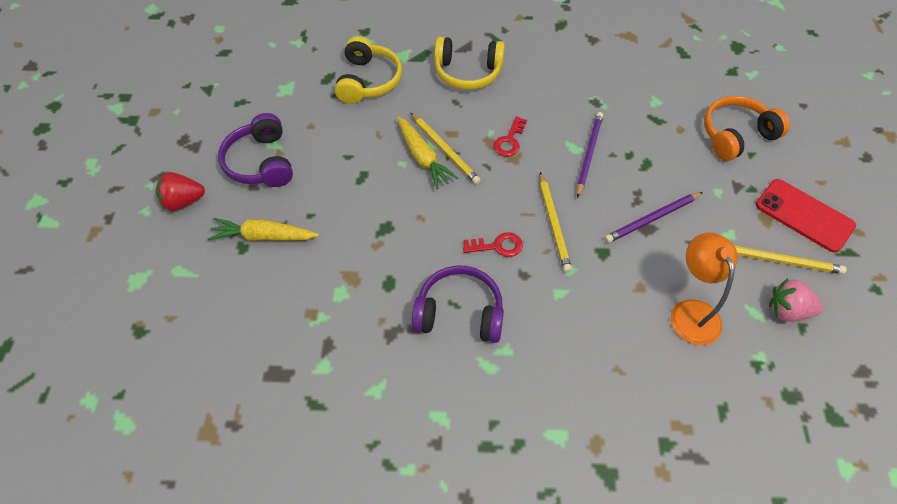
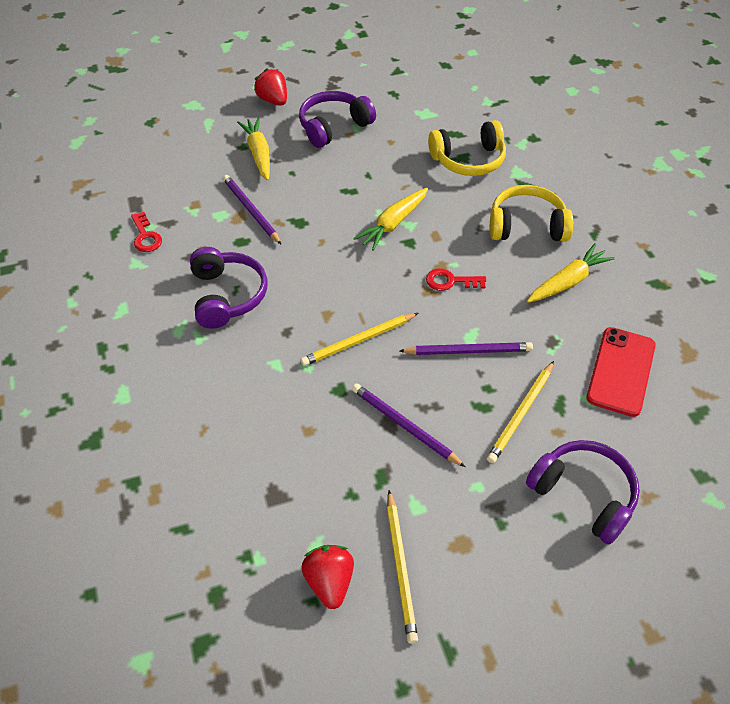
camera: 70 degrees right, 5 degrees down
(348, 264) = (251, 211): none -> purple pencil
(445, 150) = (411, 236): yellow pencil -> yellow pencil (521, 414)
(467, 72) = (526, 226): yellow headphones -> yellow headphones turned 105 degrees clockwise
(497, 246) = (312, 304): red key -> red key (145, 236)
(539, 71) = (568, 281): none -> yellow carrot
(691, 312) = (293, 482): orange lamp -> none
(736, 135) = (583, 494): orange headphones -> purple headphones
(787, 311) = (329, 581): pink strawberry -> red strawberry
(804, 215) = (486, 589): red phone -> red phone (621, 371)

